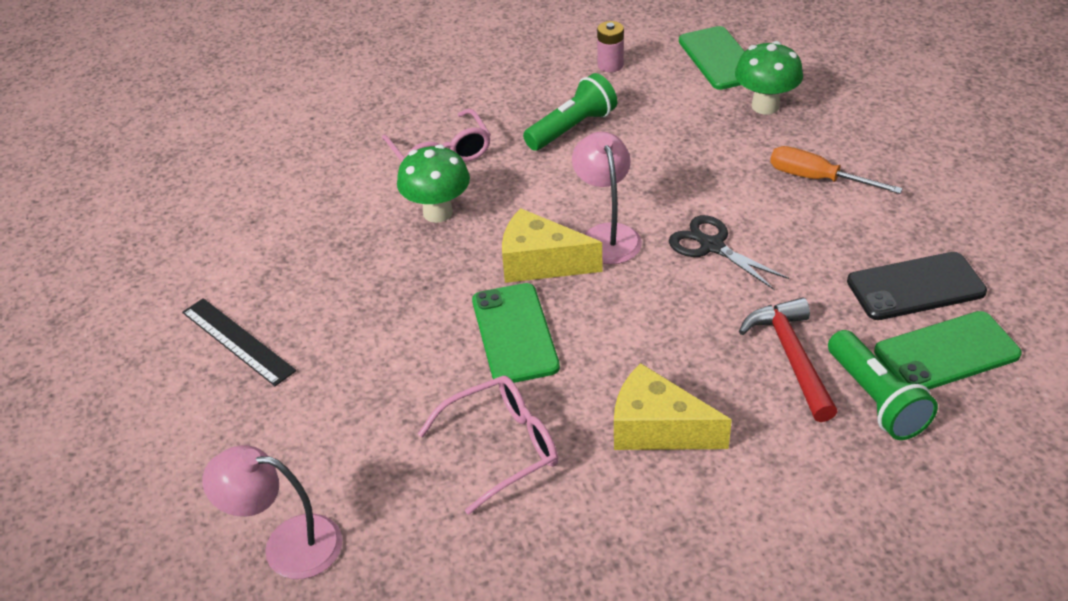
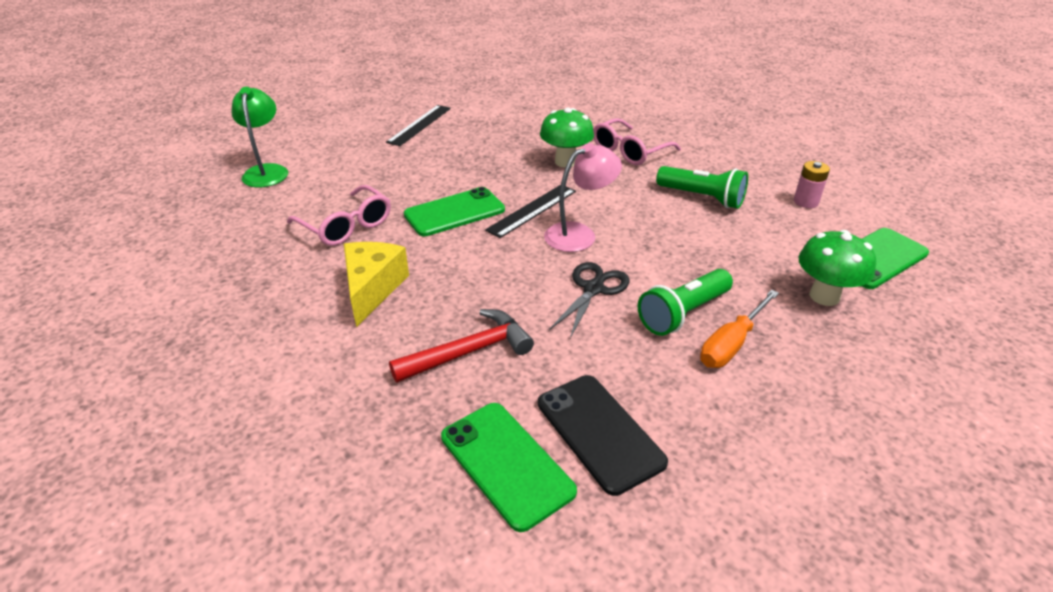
camera: 70 degrees right, 5 degrees down
(287, 545) = (267, 171): pink lamp -> green lamp
(540, 263) = (532, 210): yellow cheese -> black ruler
(817, 179) = (732, 344): orange screwdriver -> orange screwdriver turned 150 degrees counterclockwise
(875, 399) = (428, 412): green flashlight -> green flashlight (683, 313)

